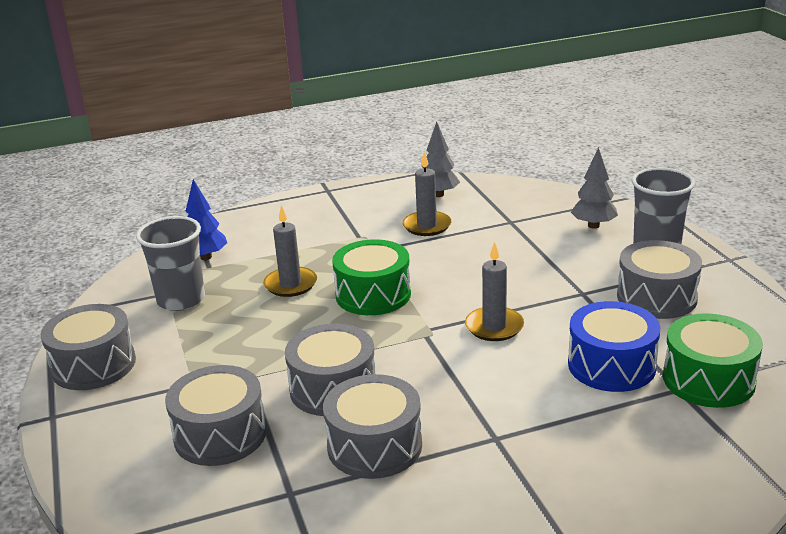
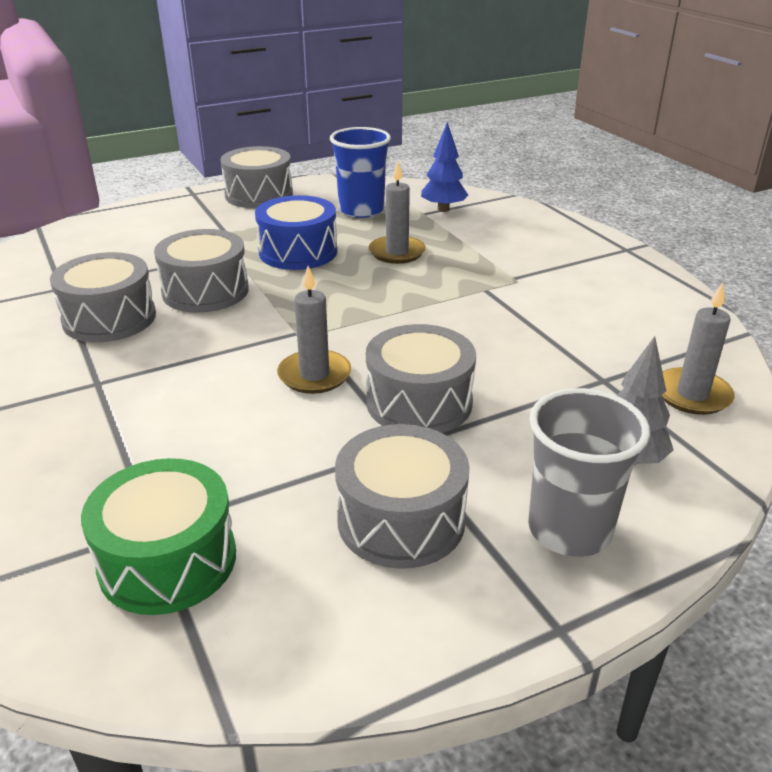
camera: 80 degrees right, 5 degrees up
(181, 300) = (361, 210): grey cup -> blue cup
(220, 434) = (150, 252): grey drum -> grey drum (419, 402)
(373, 295) = (381, 296): green drum -> none
(427, 226) = (560, 317): grey candle -> grey candle (692, 395)
(438, 194) = (659, 320): grey tree -> none
(611, 365) = (218, 467): blue drum -> blue drum (298, 252)

